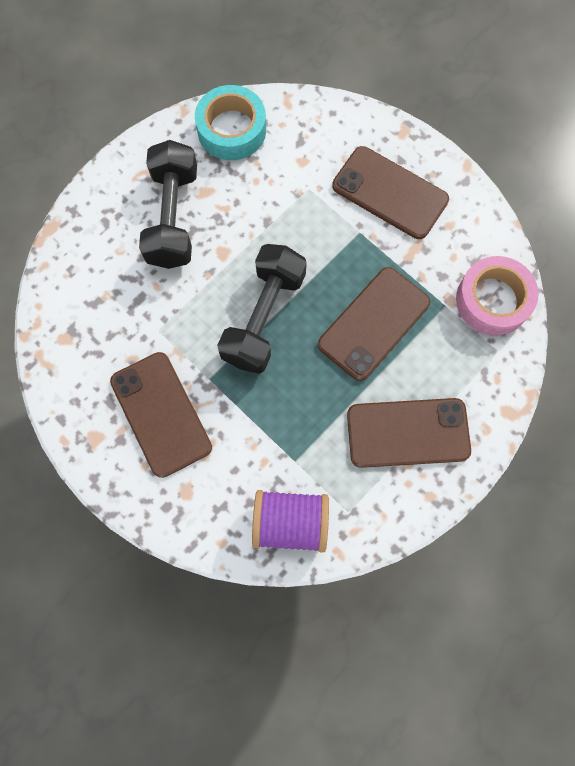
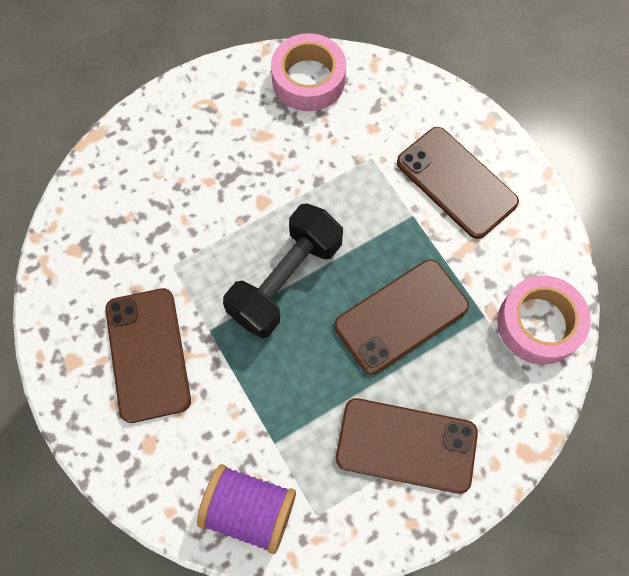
camera: 15 degrees right, 5 degrees down
(173, 217) = (222, 154): black dumbbell -> none
(231, 129) = (308, 79): turquoise tape -> pink tape

